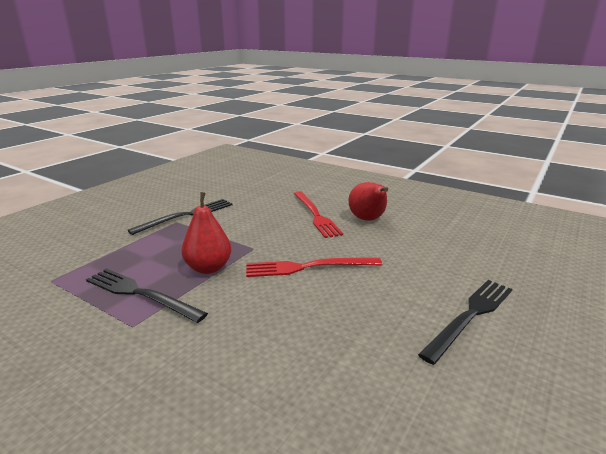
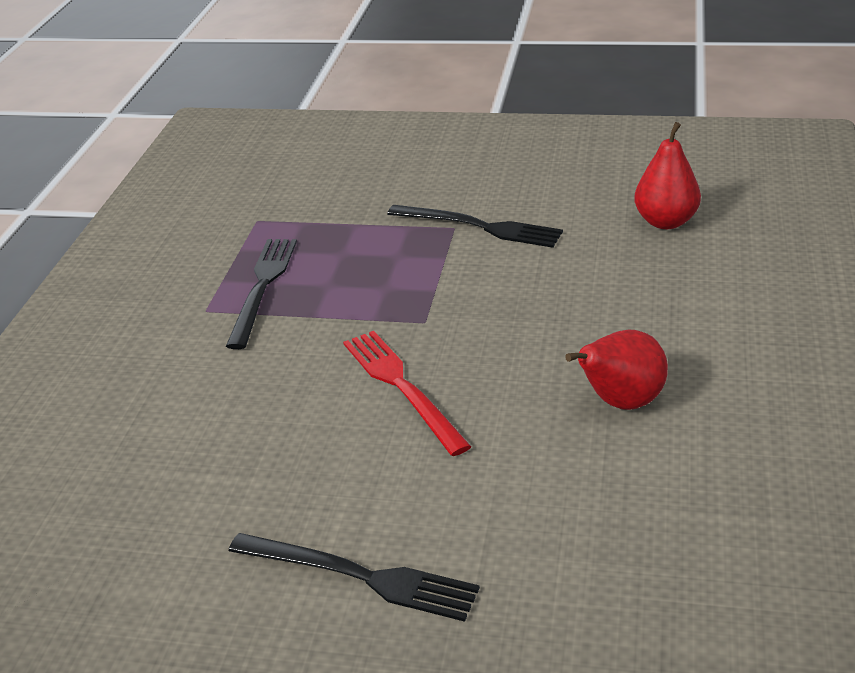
camera: 70 degrees right, 10 degrees up
(208, 268) = (346, 307): red pear -> red pear (666, 222)
(315, 215) = (587, 340): red fork -> none

